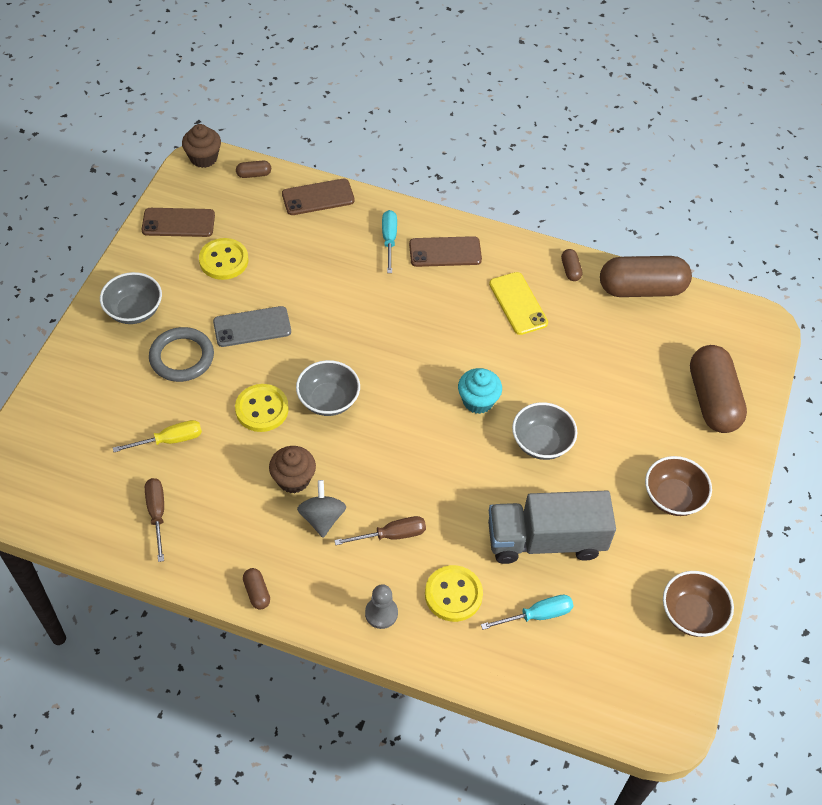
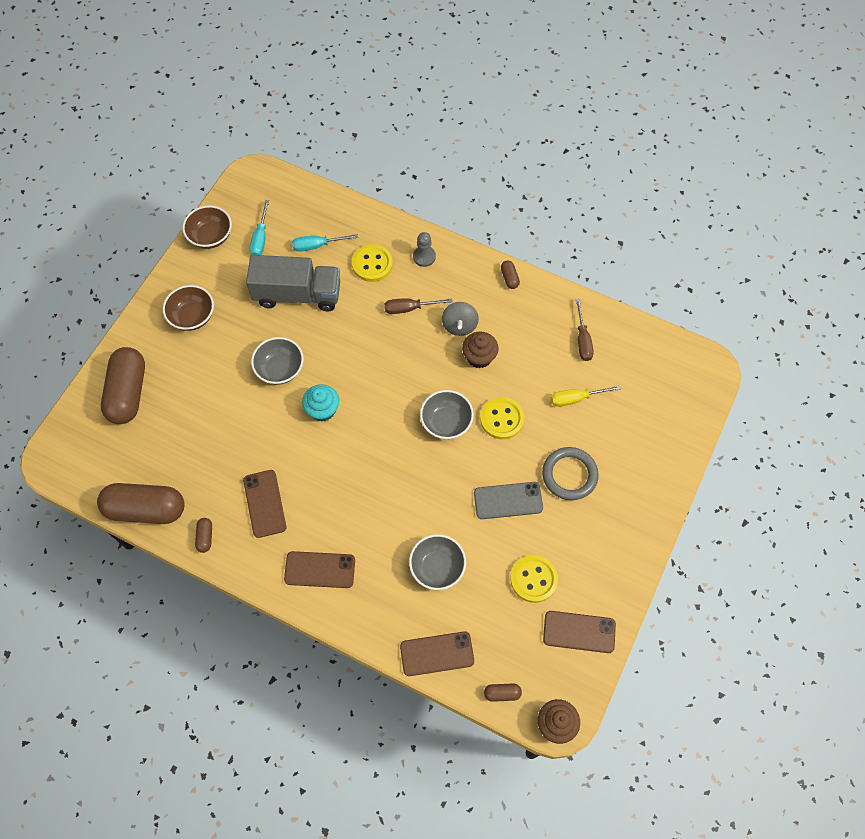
camera: 170 degrees left, 10 degrees up
(134, 310) = (614, 528): grey bowl -> grey bowl (437, 567)
(389, 240) = (371, 590): turquoise screwdriver -> turquoise screwdriver (260, 238)
(518, 303) = (265, 503): yellow phone -> brown phone

